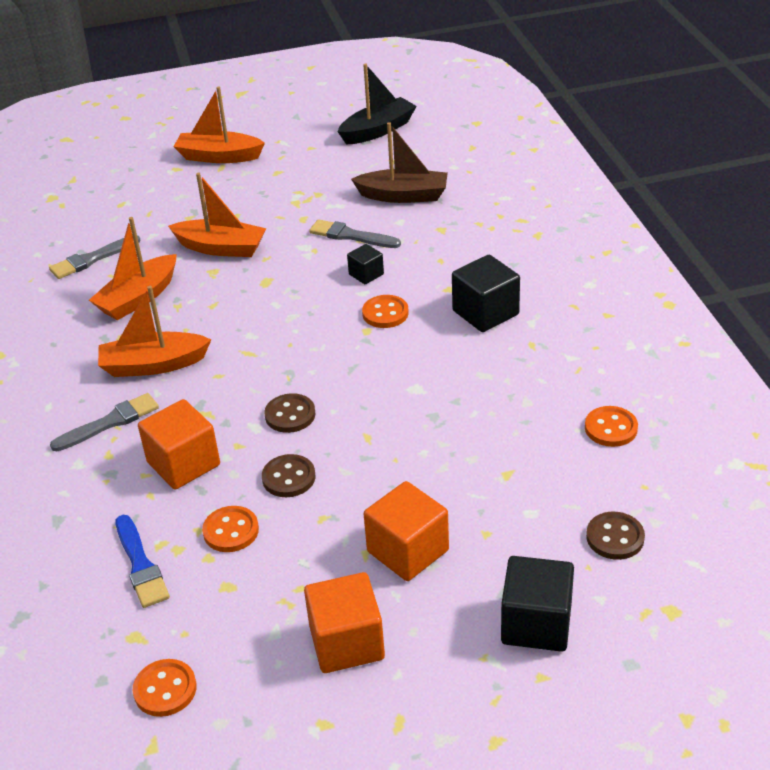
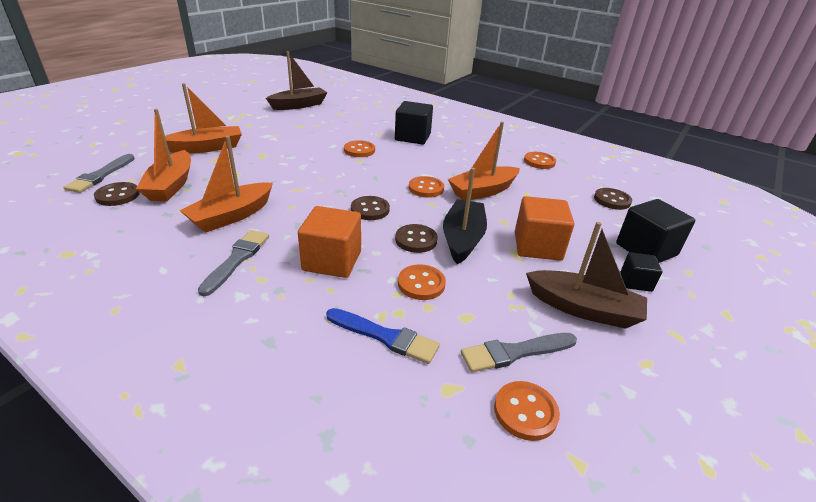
camera: 45 degrees left, 5 degrees down
(84, 295) = (117, 195): none -> brown button
(219, 156) = (149, 110): orange boat -> orange boat (482, 191)
(346, 642) = (583, 309): orange cube -> brown boat
(351, 236) = (290, 125): grey brush -> grey brush (514, 352)
(366, 274) = (323, 138): black cube -> black cube (635, 282)
(378, 130) = (246, 85): black boat -> black boat (463, 239)
(390, 410) = (426, 188): none -> orange button

